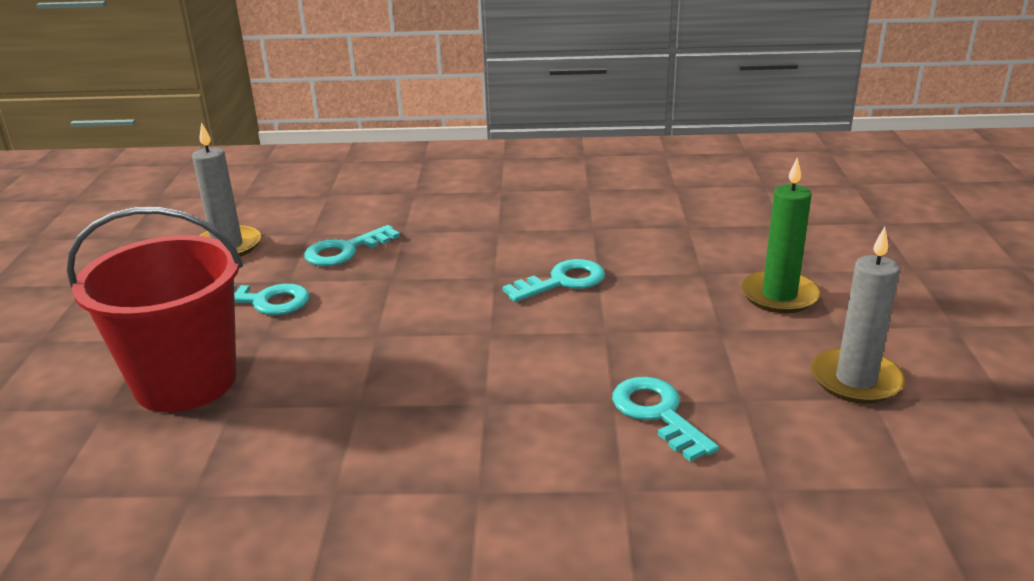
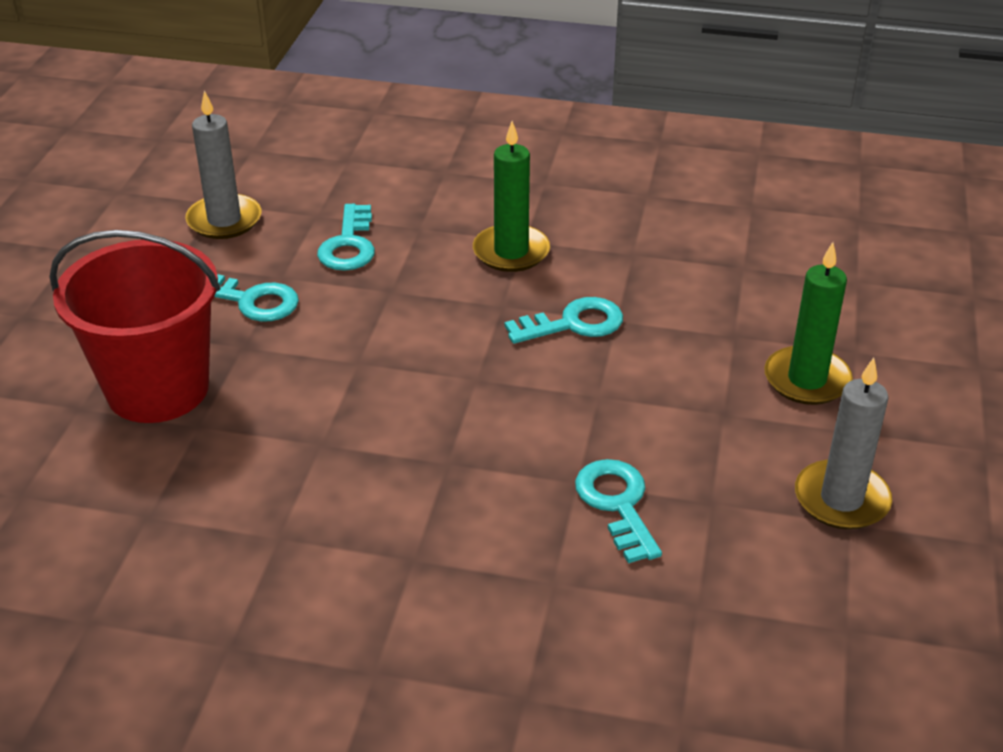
camera: 10 degrees right, 10 degrees up
(345, 250) = (349, 245): turquoise key -> turquoise key turned 60 degrees counterclockwise
(489, 239) = (511, 252): none -> green candle

